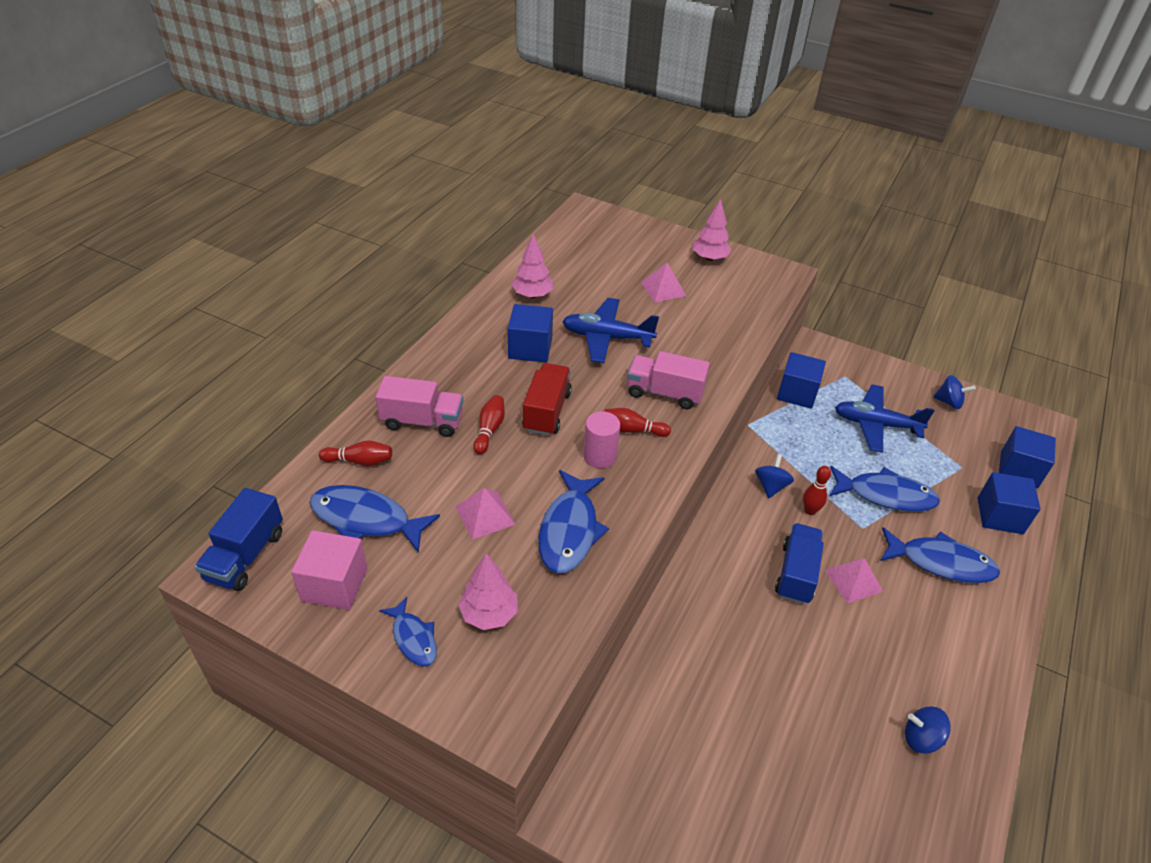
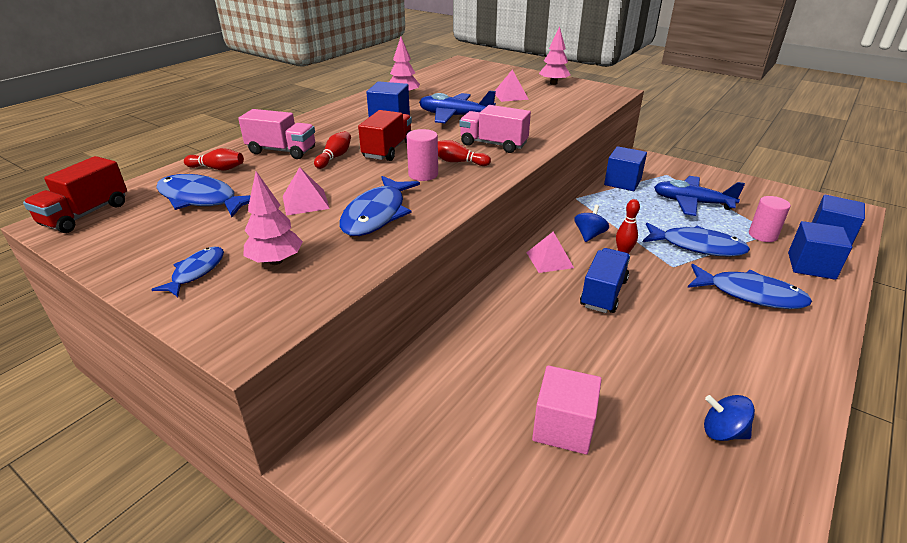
camera: 10 degrees right, 10 degrees down
(245, 556) = (86, 214): blue truck -> red truck
(334, 585) = (148, 235): pink cube -> pink cube (563, 427)
(413, 638) = (196, 272): blue fish -> blue fish turned 135 degrees counterclockwise
(853, 580) = (660, 301): pink pyramid -> pink pyramid (549, 260)
(949, 402) = (761, 193): blue spinning top -> none
(952, 472) = (762, 235): none -> pink cylinder

